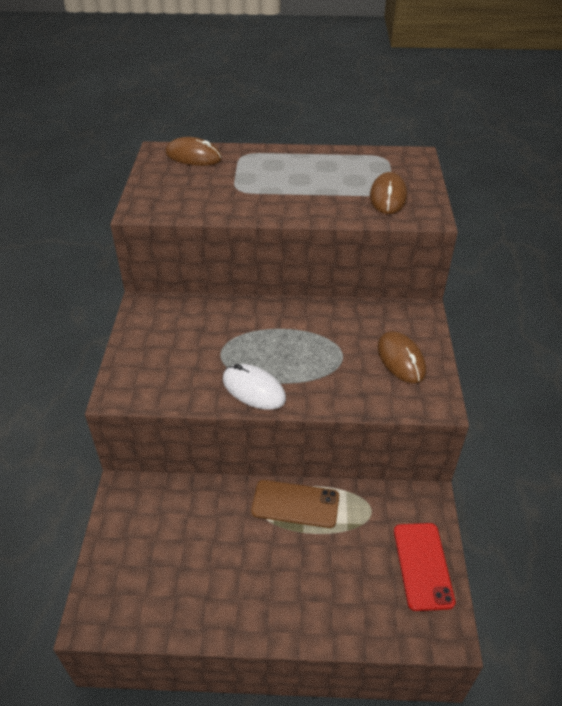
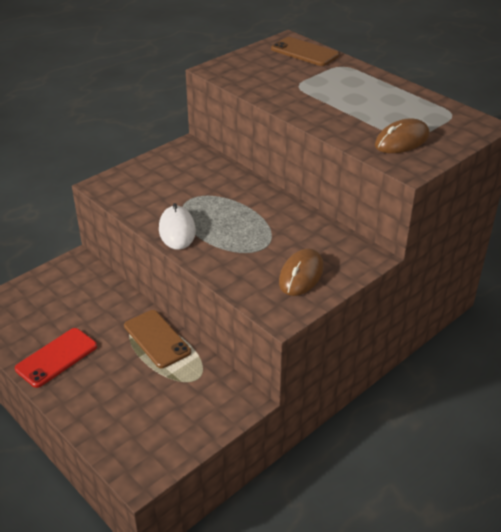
camera: 45 degrees right, 5 degrees down
(193, 156) = (304, 52): brown mouse -> brown phone
(422, 565) = (181, 432): red phone -> red phone (56, 357)

